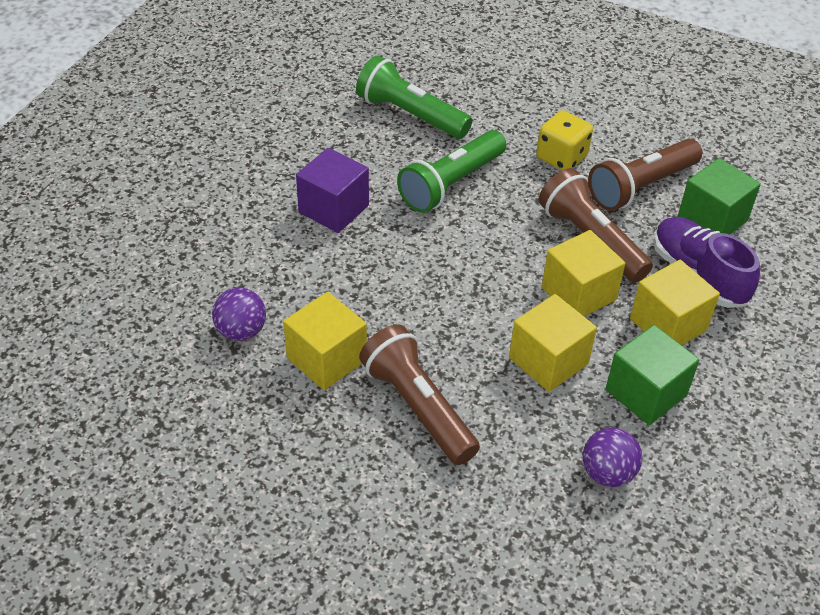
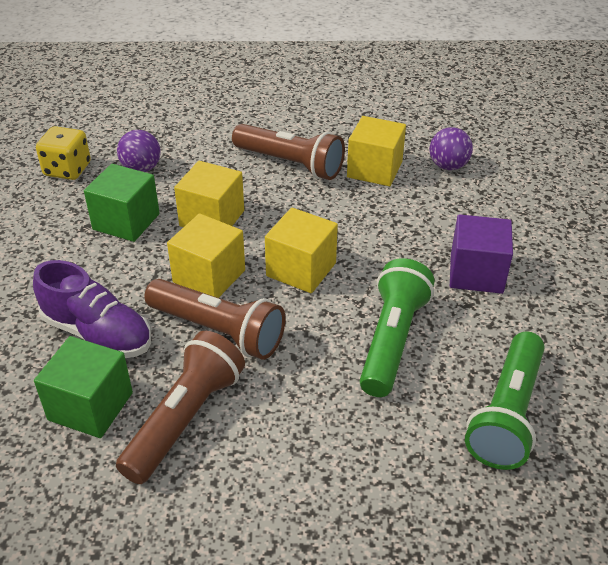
camera: 155 degrees right, 5 degrees down
(410, 115) = (506, 414): green flashlight -> green flashlight turned 105 degrees clockwise
(561, 157) = (295, 424): yellow dice -> yellow dice (67, 169)
(668, 324) = (119, 277): yellow cube -> yellow cube (301, 269)

